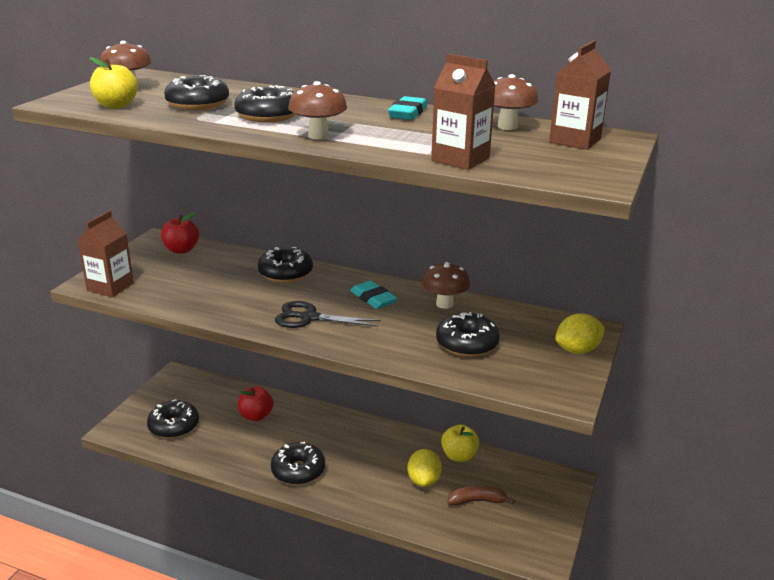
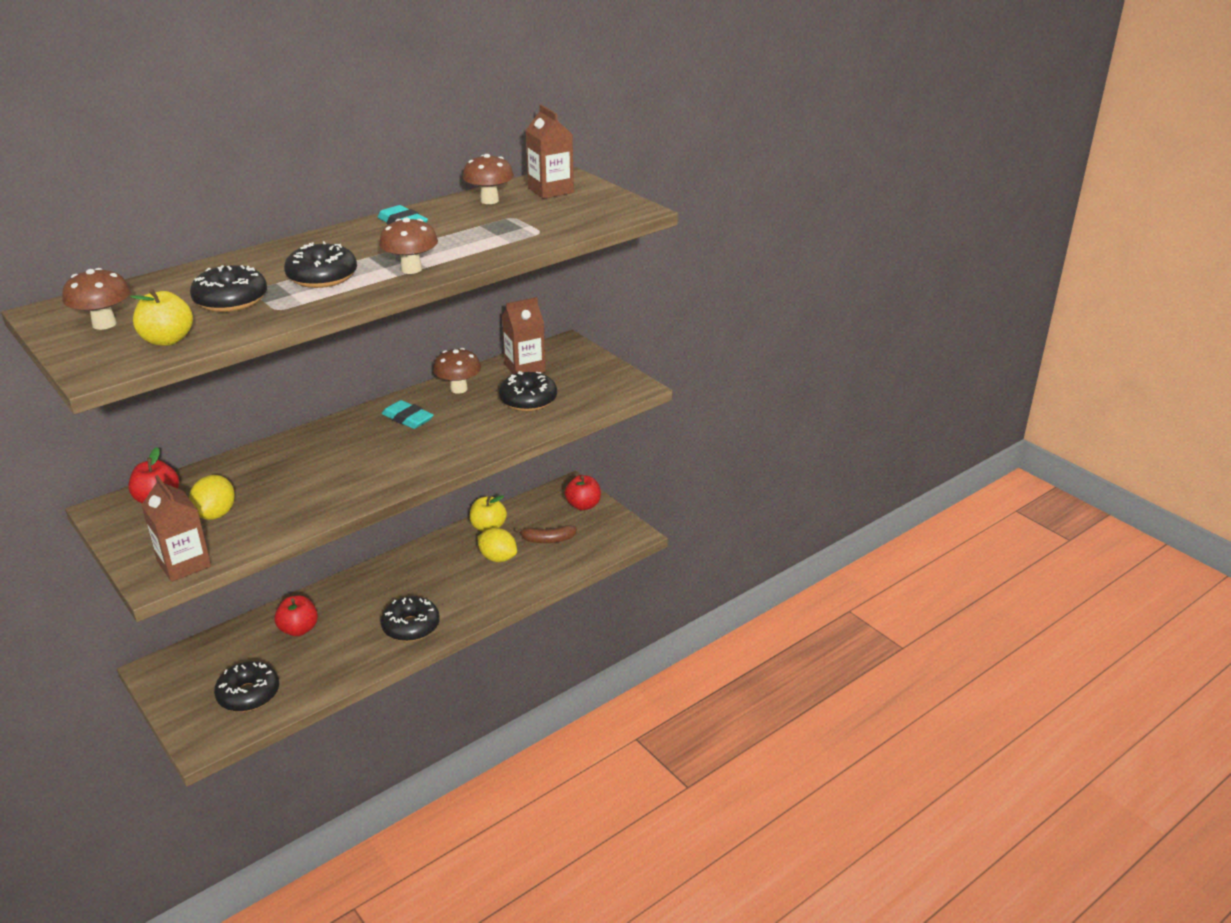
camera: 60 degrees left, 5 degrees up
(285, 273) = (300, 450): black donut -> none
(309, 318) = (400, 459): black scissors -> none
(373, 298) = (408, 418): turquoise eraser -> turquoise eraser turned 45 degrees clockwise
(460, 159) = (539, 235): brown carton -> brown carton (525, 368)
(477, 501) = (548, 540): brown banana -> brown banana turned 120 degrees counterclockwise
(550, 502) = (583, 505): none -> red apple
(577, 350) = (586, 360): yellow lemon -> yellow lemon (216, 514)

